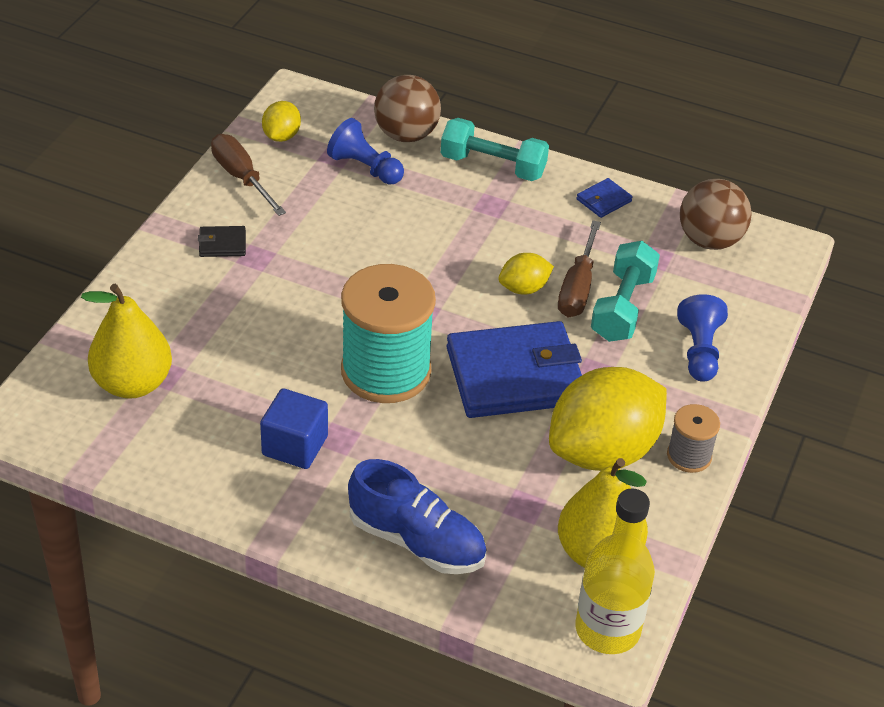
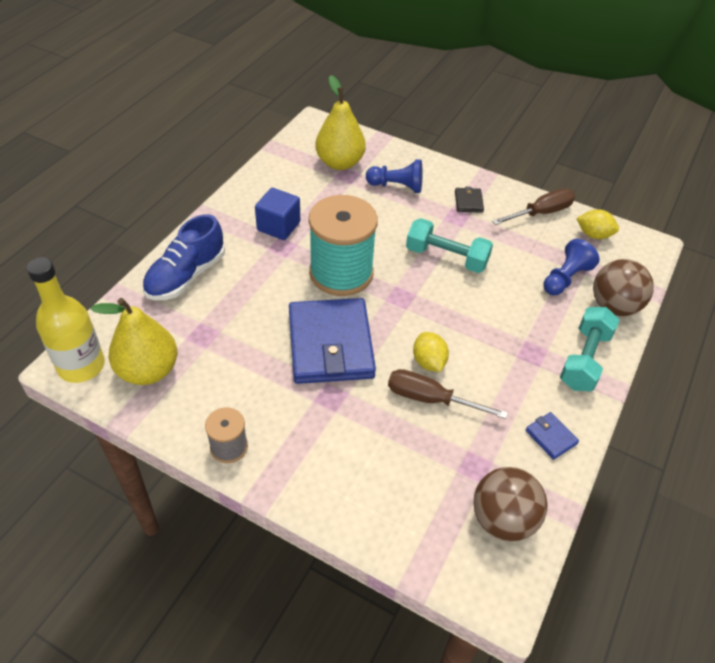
camera: 95 degrees right, 5 degrees up
(602, 452) = (244, 388): yellow lemon -> none
(622, 307) = (406, 428): turquoise dumbbell -> turquoise dumbbell (446, 257)
(699, 351) = (349, 479): blue pawn -> blue pawn (396, 186)

